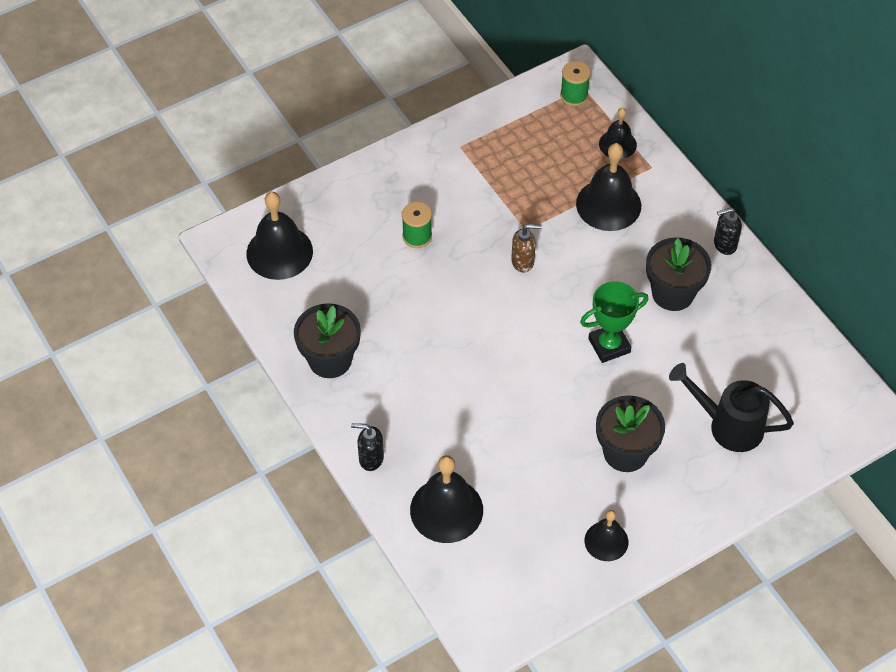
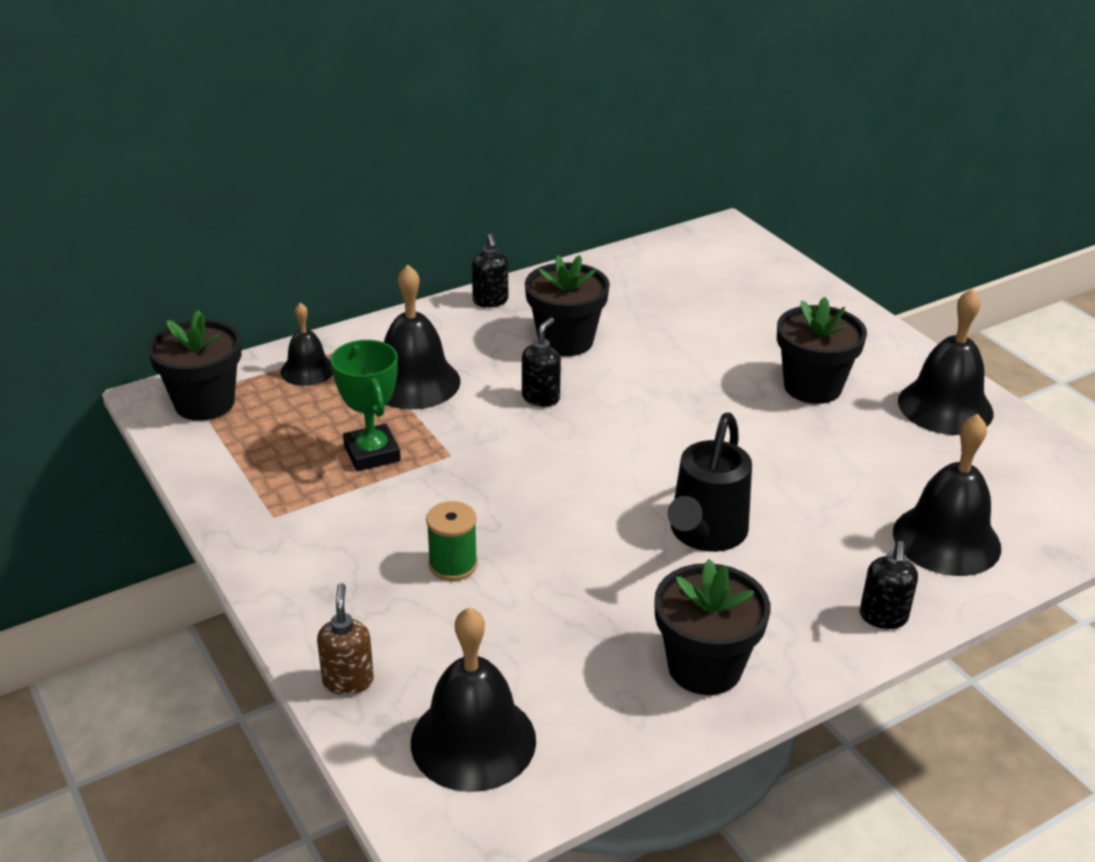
camera: 90 degrees left, 20 degrees down
(523, 262) = (509, 459): brown soap dispenser -> brown soap dispenser (348, 680)
(574, 95) = (204, 403): green spool -> black flower pot
(596, 278) = (541, 398): none -> black soap dispenser
(606, 541) = (945, 407): black bell -> black bell, size x1.68
(609, 345) = (651, 392): green trophy -> green trophy (372, 453)
(728, 426) = (758, 315): black watering can -> black watering can (705, 534)

